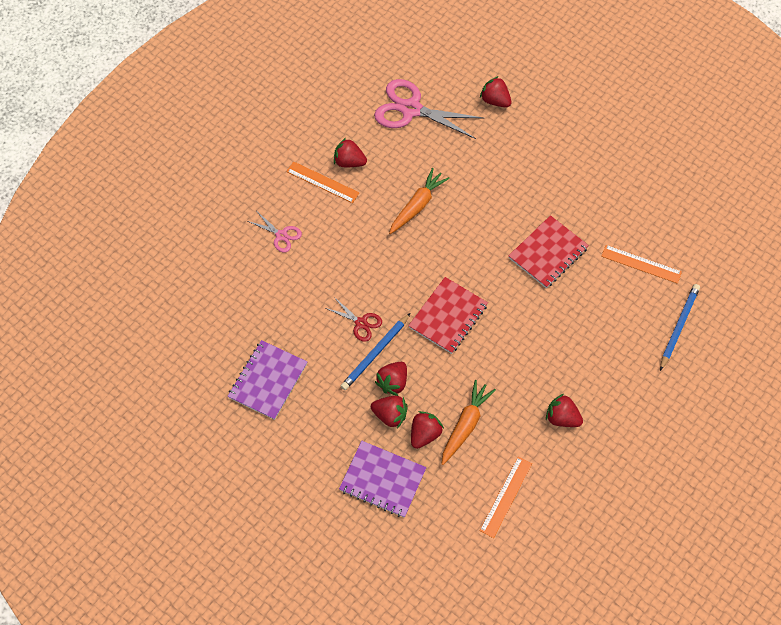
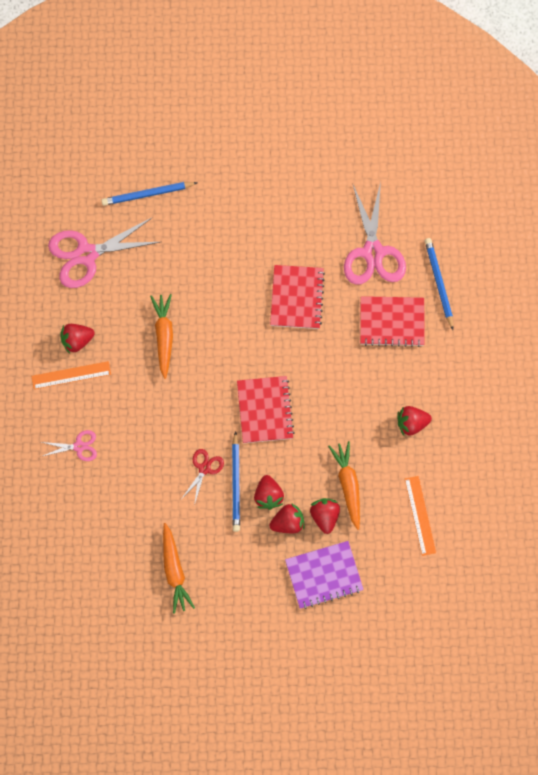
camera: 40 degrees left, 10 degrees up
(268, 381) = (174, 570): purple notebook -> orange carrot
(361, 323) = (204, 468): red scissors -> red scissors turned 60 degrees counterclockwise
(495, 101) = (147, 194): red strawberry -> blue pencil
(612, 327) = (392, 322): none -> red notebook
(641, 264) = (373, 252): orange ruler -> pink scissors

